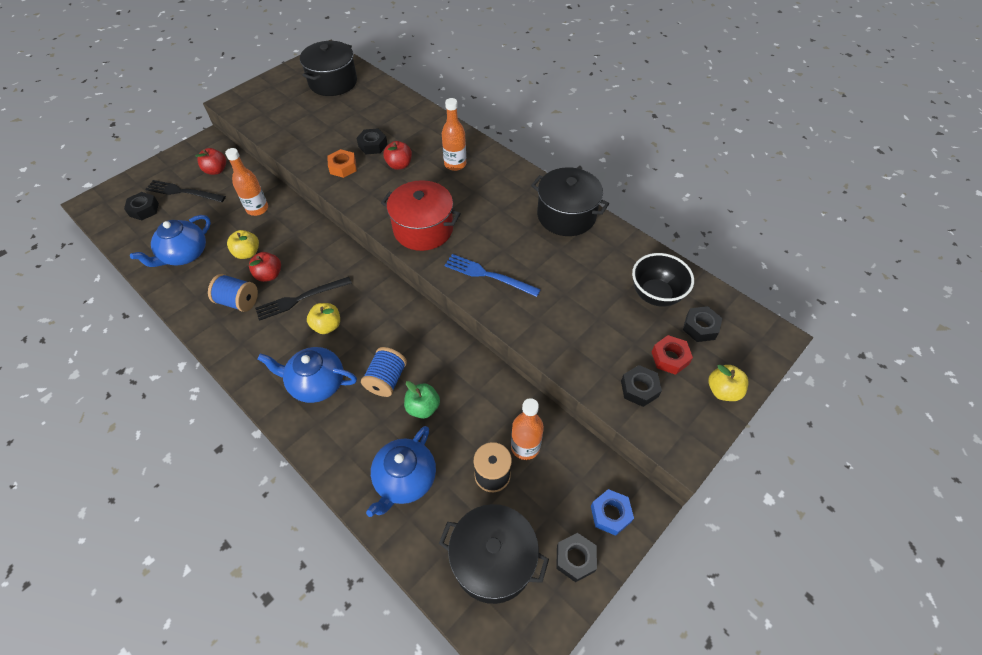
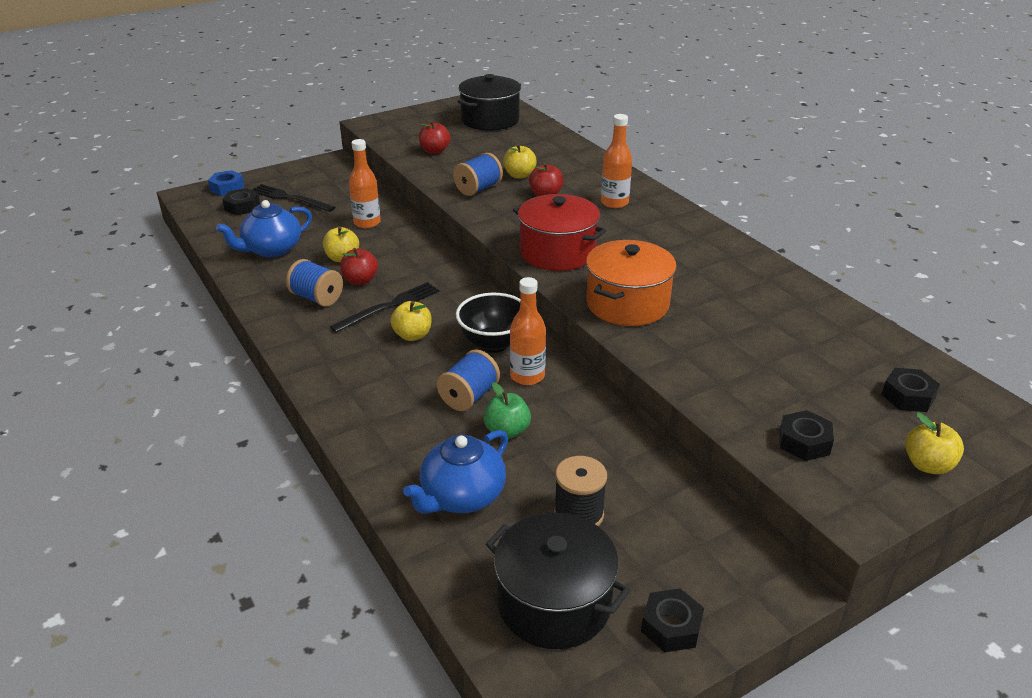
camera: 15 degrees right, 20 degrees down
(216, 170) = (332, 185): red apple -> red apple (435, 151)
(300, 299) = (389, 306): black fork -> black fork turned 150 degrees clockwise
(316, 383) = (382, 385): blue teapot -> none
(343, 167) = (478, 189): orange nut -> blue spool
(373, 145) = (519, 175): black nut -> yellow apple
(488, 275) = (627, 304): blue fork -> orange pot
(525, 447) = (631, 494): orange bottle -> orange bottle (527, 376)
(566, 215) = (745, 265): black pot -> none
(610, 514) = (735, 589): blue nut -> blue nut (227, 188)
(655, 295) = (850, 355): black bowl -> black bowl (493, 344)
(670, 358) = (856, 419): red nut -> none

